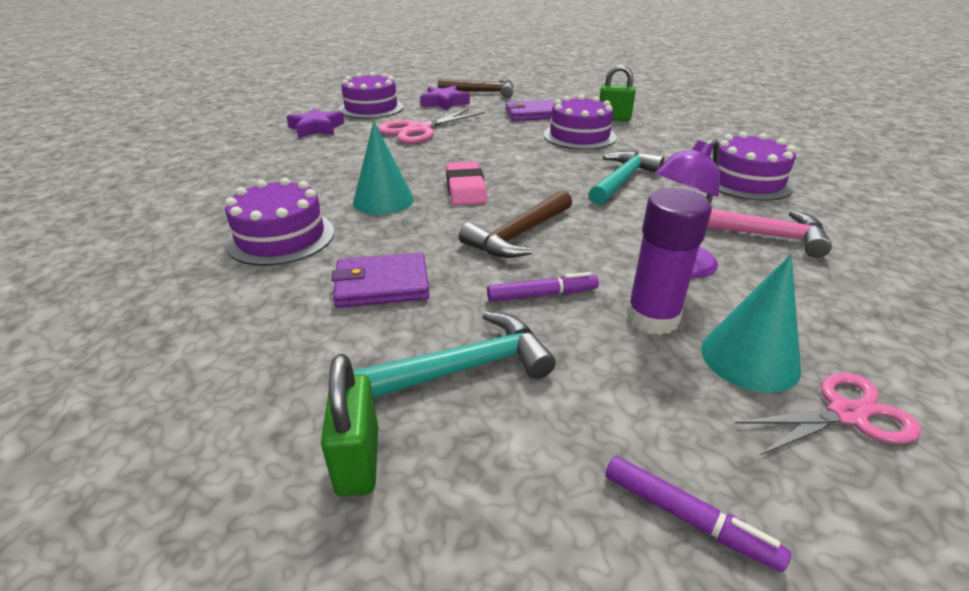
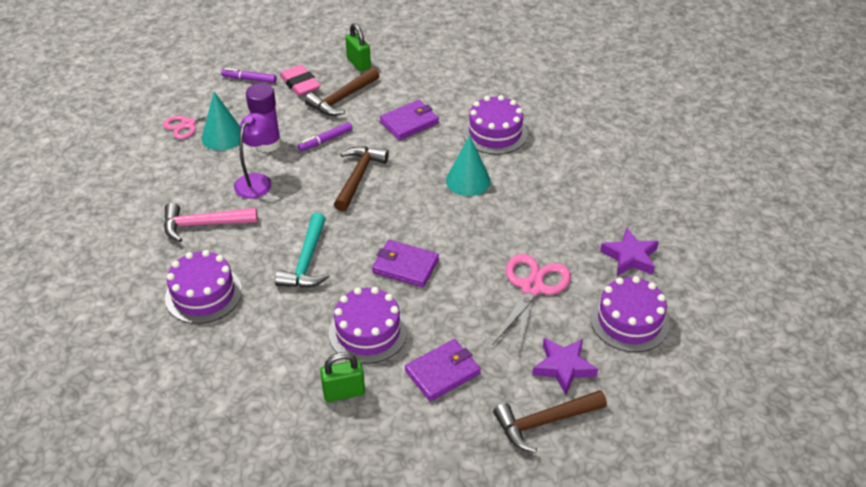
camera: 155 degrees right, 10 degrees up
(465, 189) = (421, 211): pink eraser -> pink eraser (300, 84)
(466, 368) = (342, 99): turquoise hammer -> brown hammer
(518, 159) = (405, 266): none -> purple wallet

